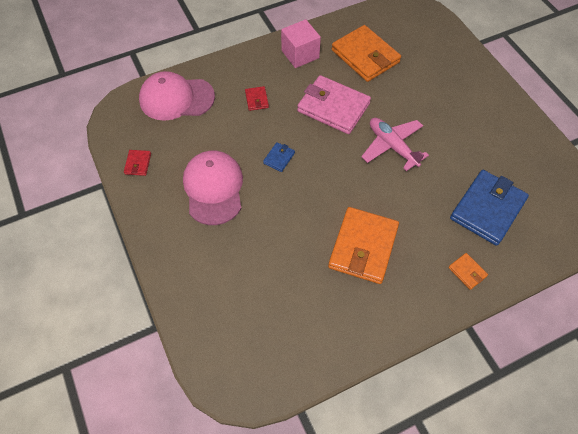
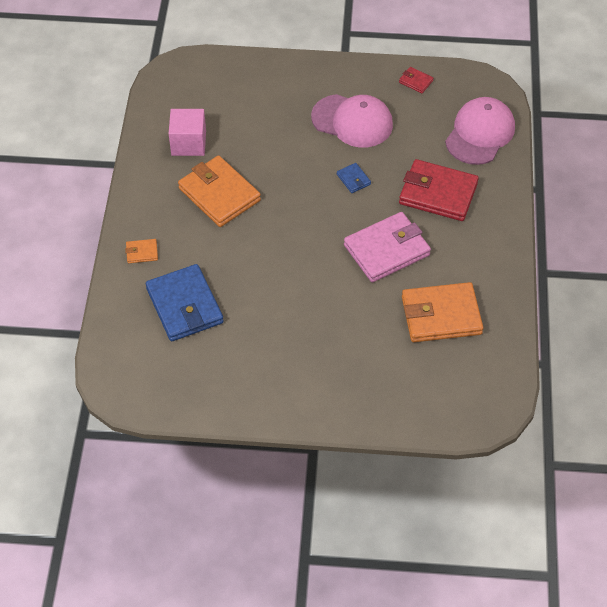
camera: 120 degrees right, 5 degrees down
(256, 100) = (438, 193): red wallet -> red wallet, size x2.29
(300, 54) = (481, 258): pink cube -> pink cube (188, 143)
(392, 146) = (305, 272): pink plane -> none

